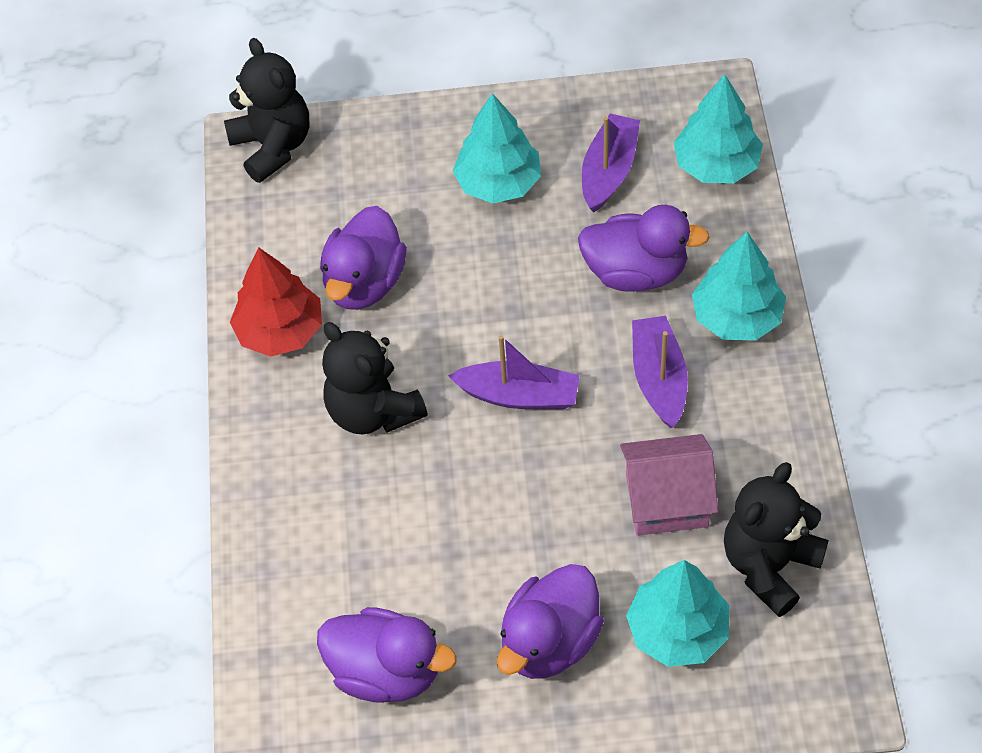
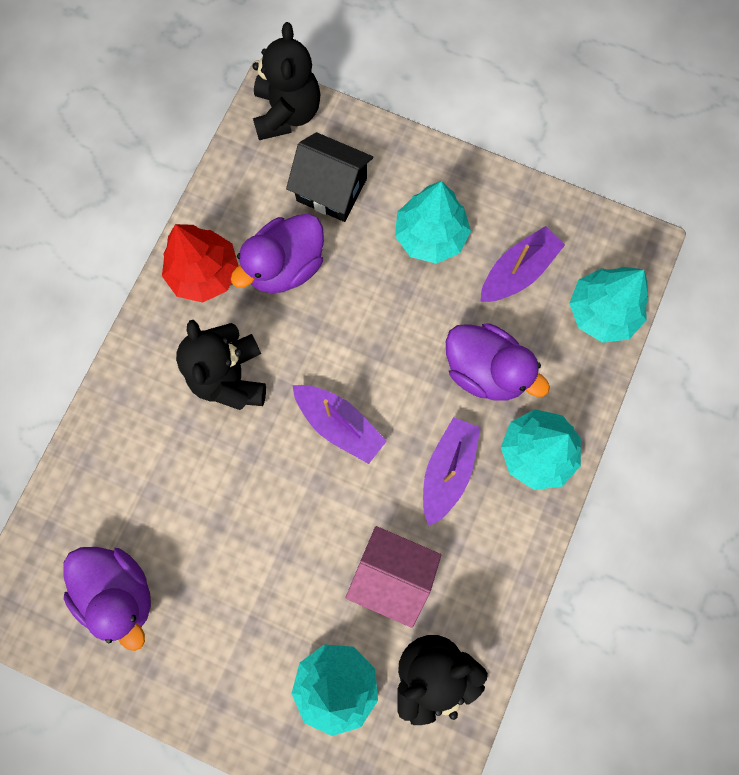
camera: 25 degrees right, 20 degrees up
(367, 191) = (331, 190): none -> black house
(550, 642) = (243, 637): purple duck -> none

